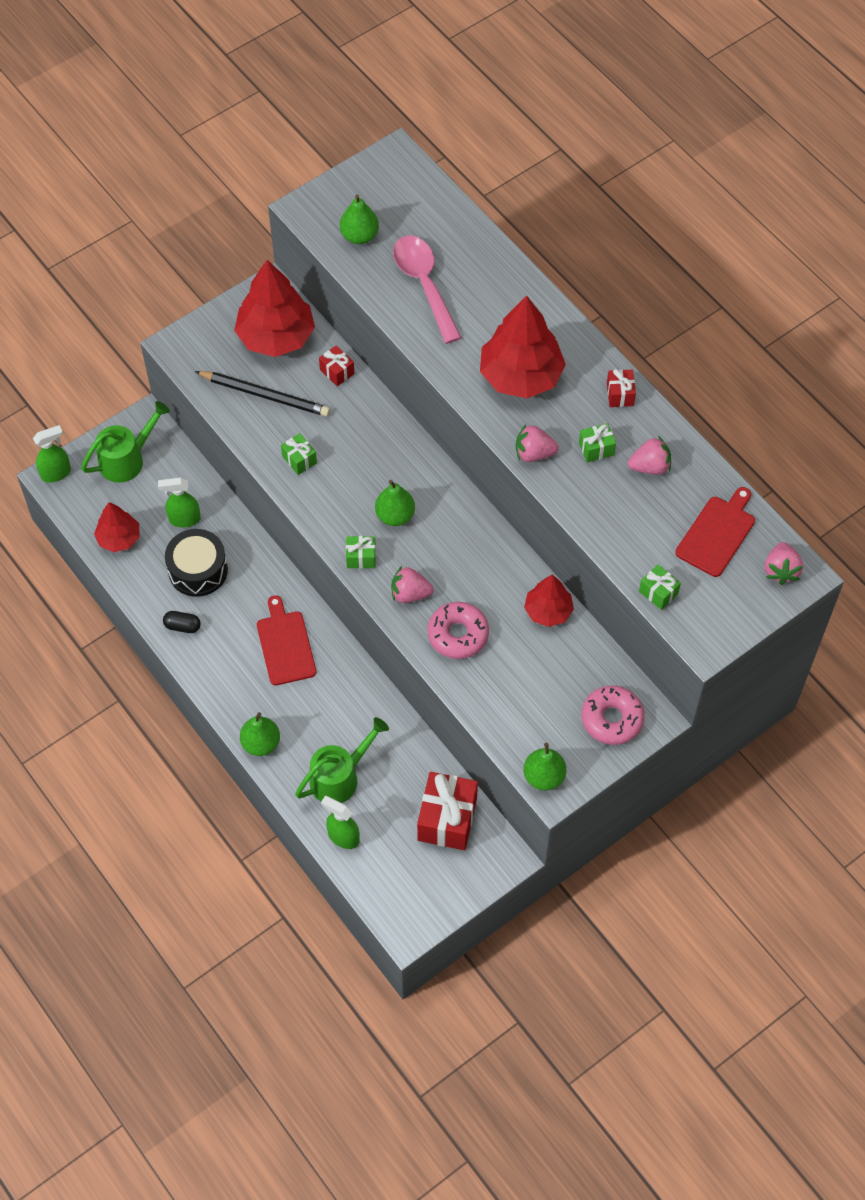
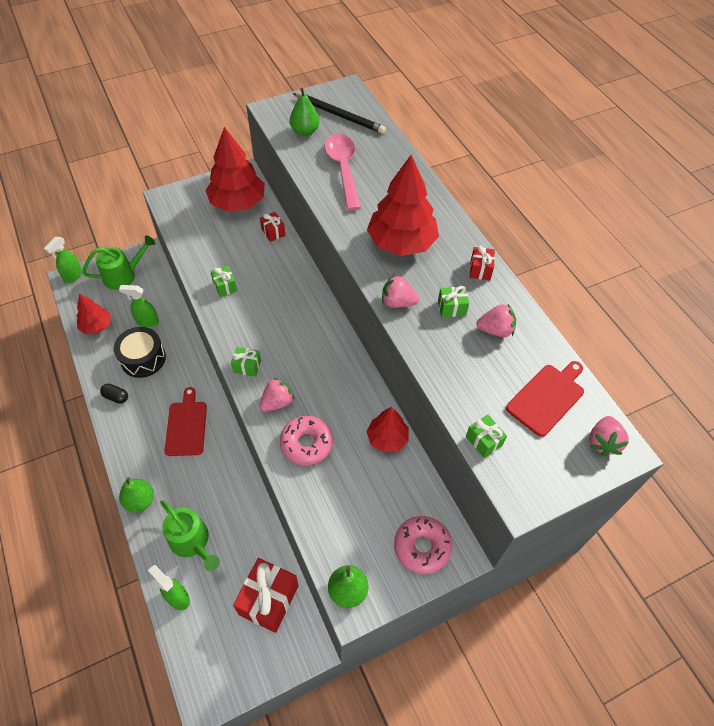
camera: 10 degrees right, 5 degrees down
(56, 473) = (73, 276): green spray bottle -> green spray bottle turned 135 degrees clockwise
(265, 395) = (216, 239): black pencil -> black pencil (340, 115)
(340, 777) = (192, 542): green watering can -> green watering can turned 75 degrees clockwise
(395, 515) = (284, 339): green pear -> none
(410, 594) = (277, 402): pink strawberry -> pink strawberry turned 120 degrees clockwise

